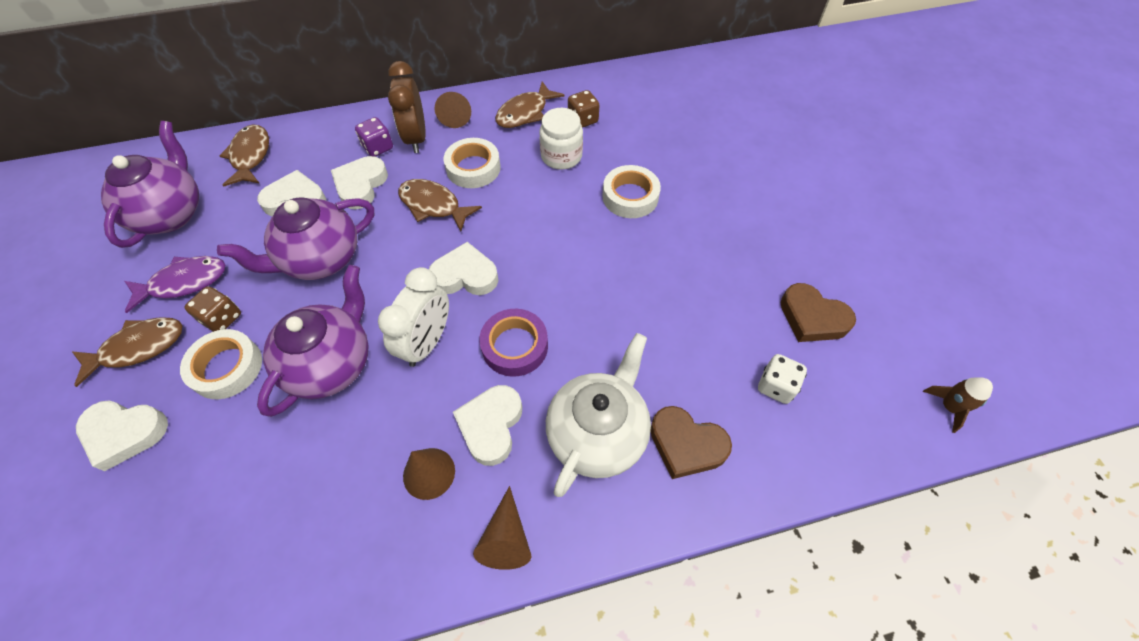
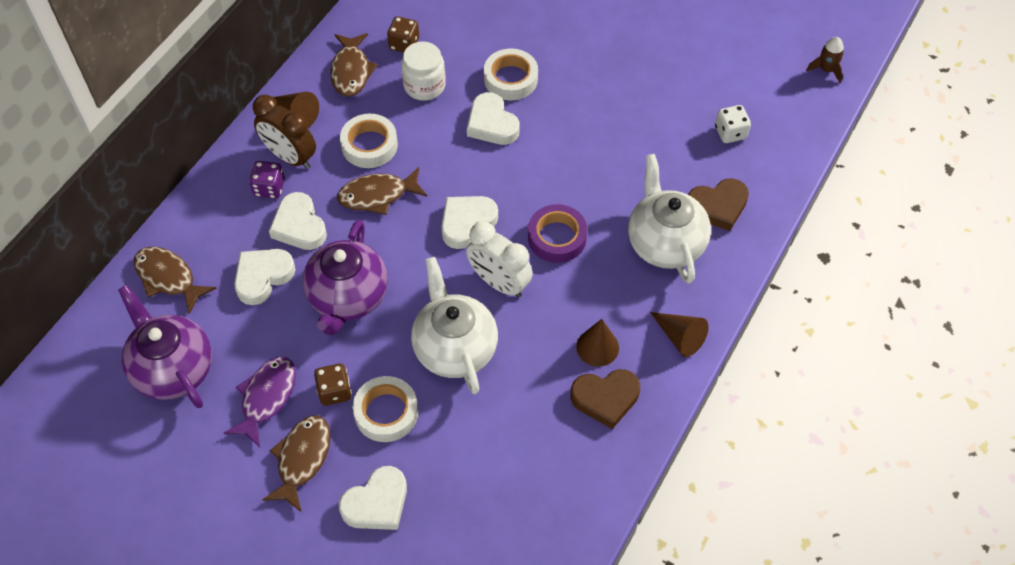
camera: 45 degrees left, 0 degrees up
(332, 364) = (454, 348): purple teapot -> white teapot
(427, 342) = (499, 283): white clock -> white clock turned 150 degrees clockwise
(491, 425) = (600, 292): white heart -> white heart (492, 124)
(812, 318) = (709, 74): brown heart -> brown heart (605, 398)

